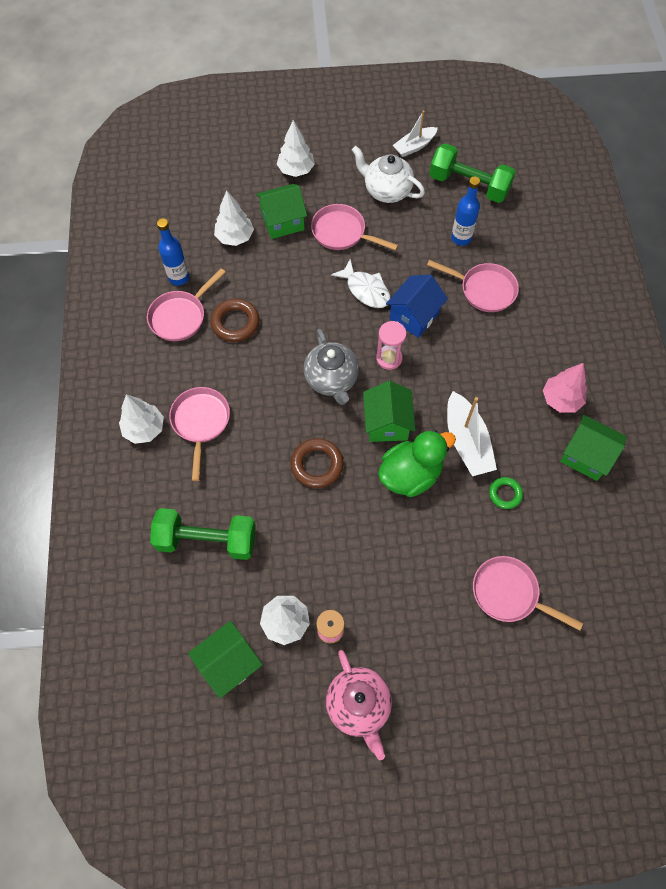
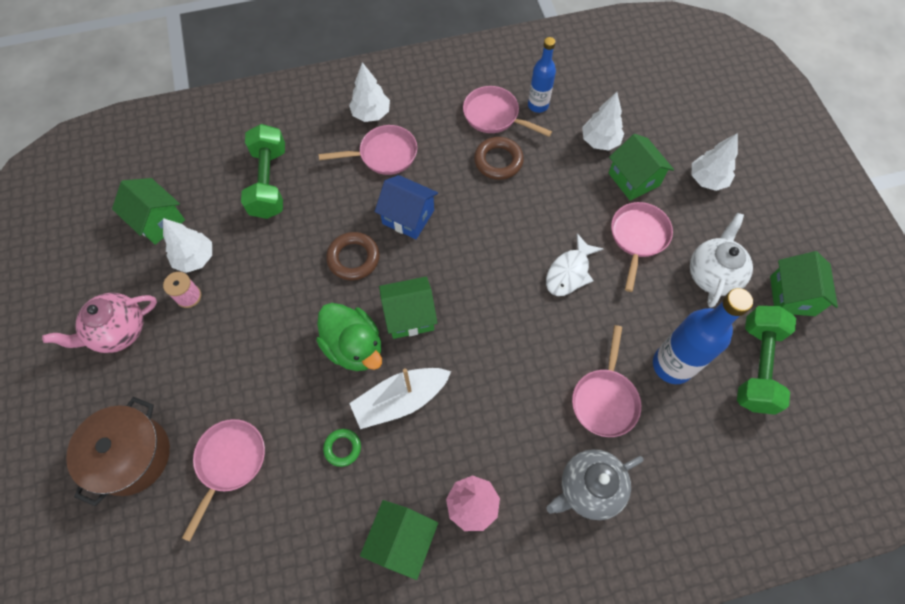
camera: 80 degrees right, 0 degrees up
(332, 380) = (451, 256): grey teapot -> grey teapot (589, 488)
(389, 358) = (488, 307): pink hourglass -> none
(414, 146) = (792, 296): white boat -> green house
(414, 316) = (548, 326): blue house -> blue house (408, 217)
(461, 238) = (672, 365): blue bottle -> blue bottle, size x1.63
(494, 688) = (131, 456): none -> brown pot

